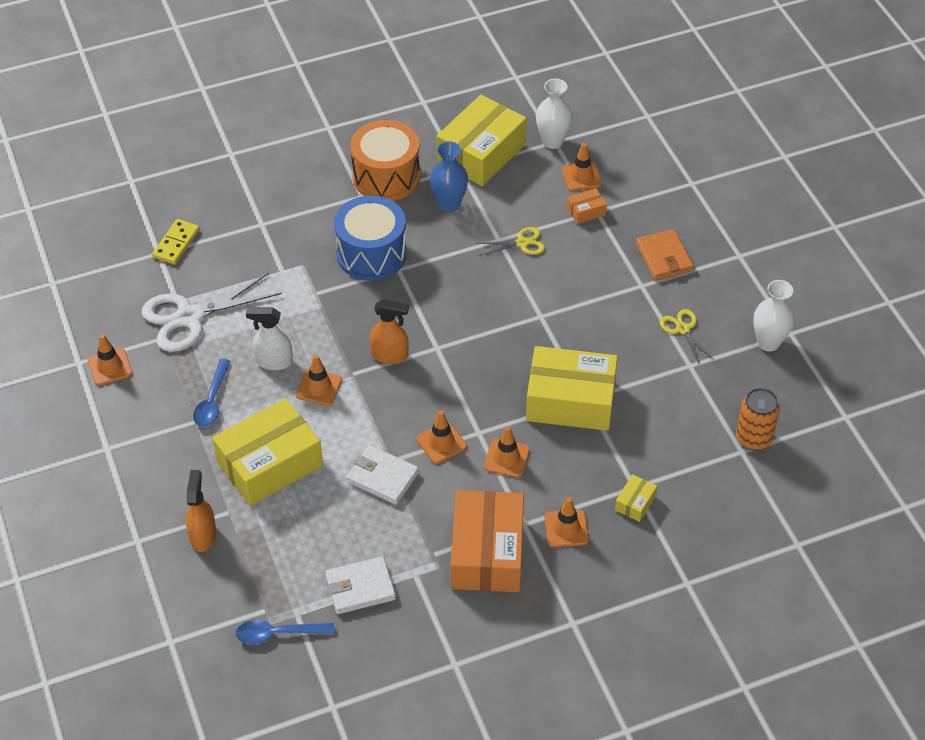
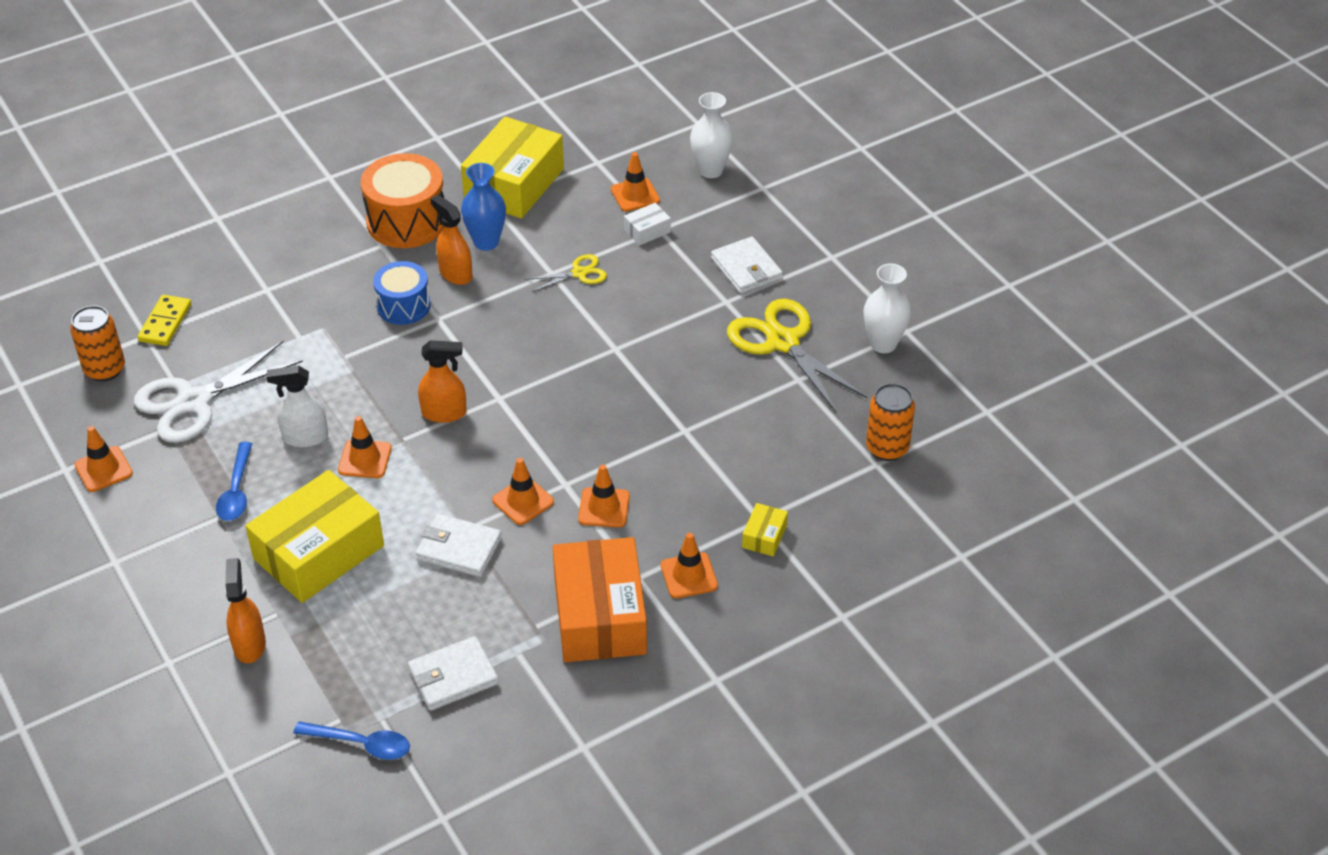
camera: 10 degrees left, 5 degrees down
(122, 279) = (105, 369): none -> orange can
(278, 634) = (361, 744): blue spoon -> blue spoon turned 150 degrees counterclockwise
(371, 254) = (403, 306): blue drum -> blue drum, size x0.64
(419, 230) = (455, 274): none -> orange spray bottle
(552, 141) = (594, 162): white vase -> white vase (710, 170)
(570, 401) = (667, 435): yellow box -> none
(586, 211) = (647, 231): orange box -> white box
(664, 257) = (746, 269): orange wallet -> white wallet
(683, 329) = (782, 341): yellow scissors -> yellow scissors, size x1.98

